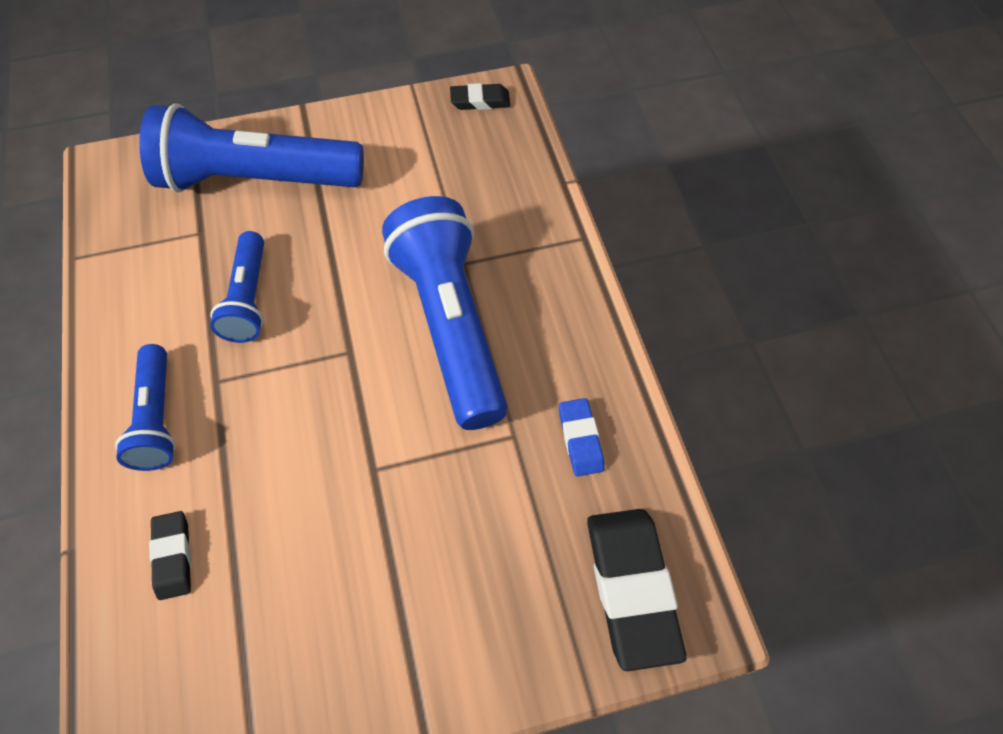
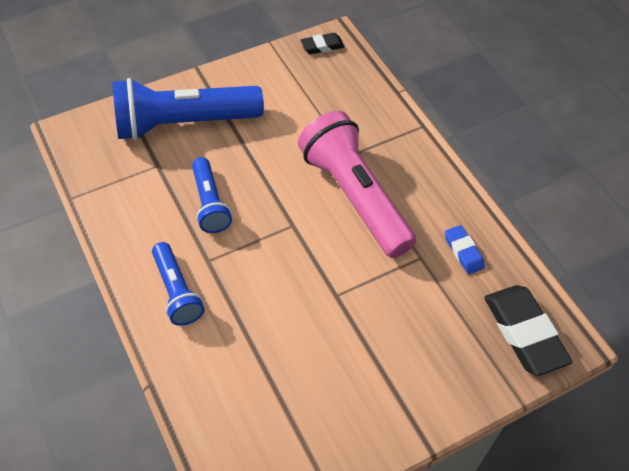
camera: 15 degrees left, 5 degrees down
(173, 556) = (223, 374): black eraser -> none
(450, 326) = (355, 197): blue flashlight -> pink flashlight

